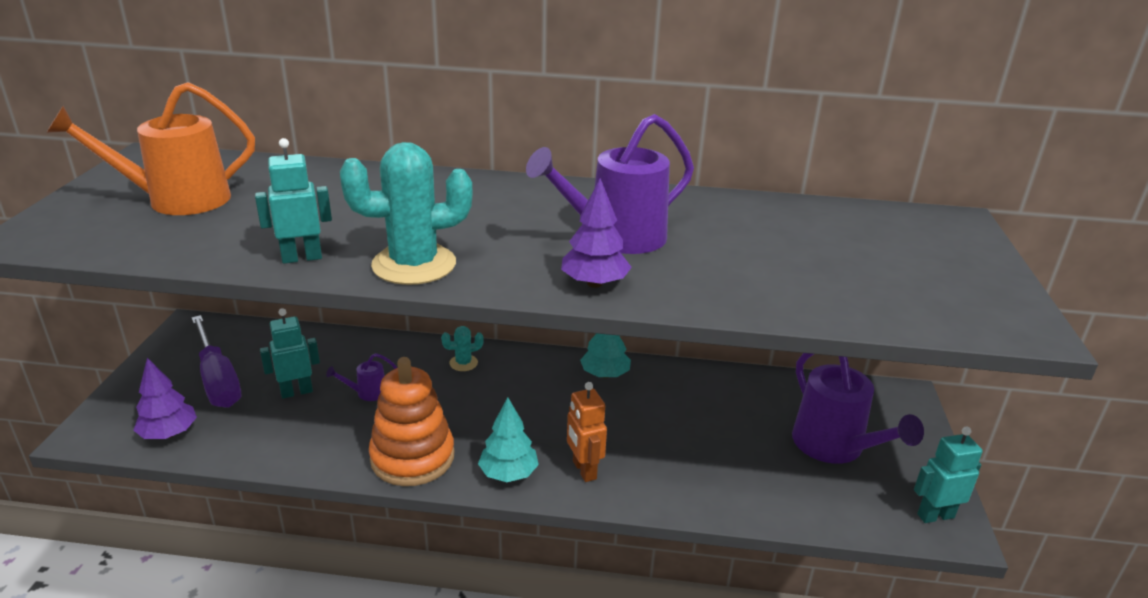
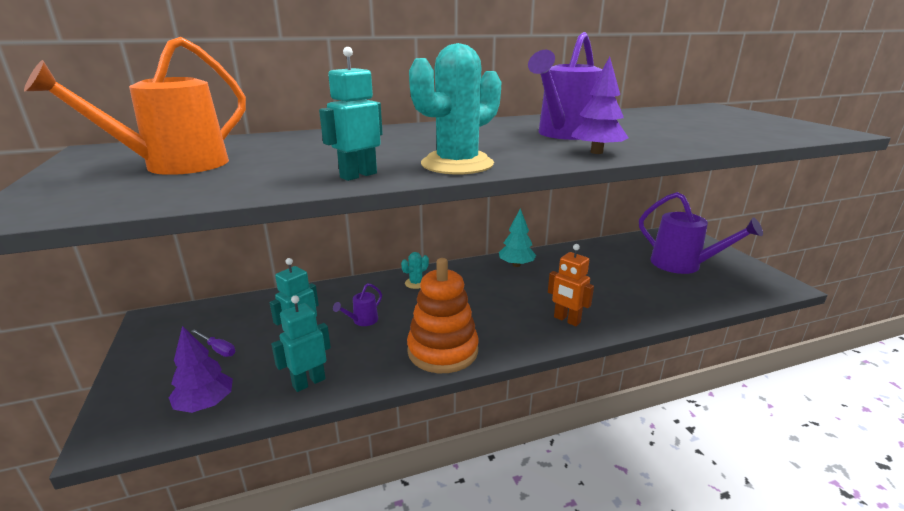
camera: 25 degrees left, 5 degrees down
(218, 379) = (218, 349): purple screwdriver -> purple screwdriver, size x0.43
(508, 473) = (521, 338): turquoise tree -> none
(935, 515) = (768, 281): turquoise robot -> turquoise robot (309, 382)

